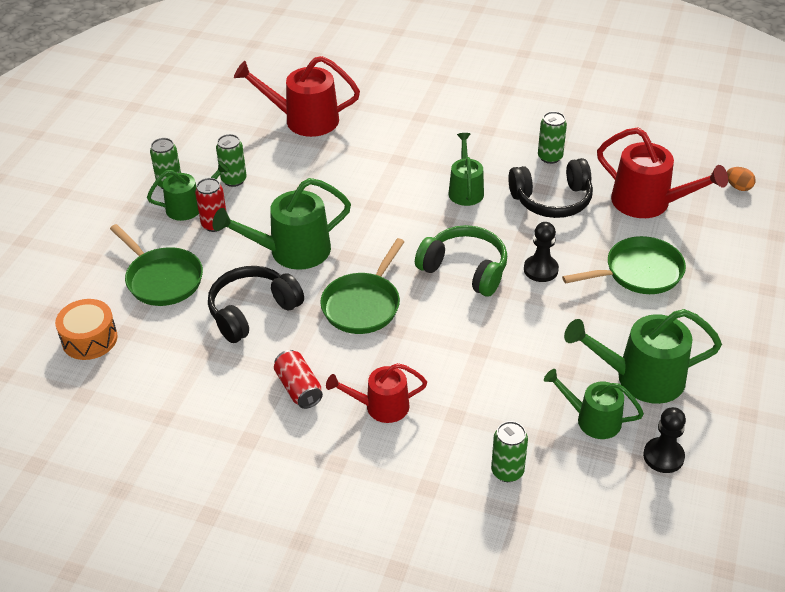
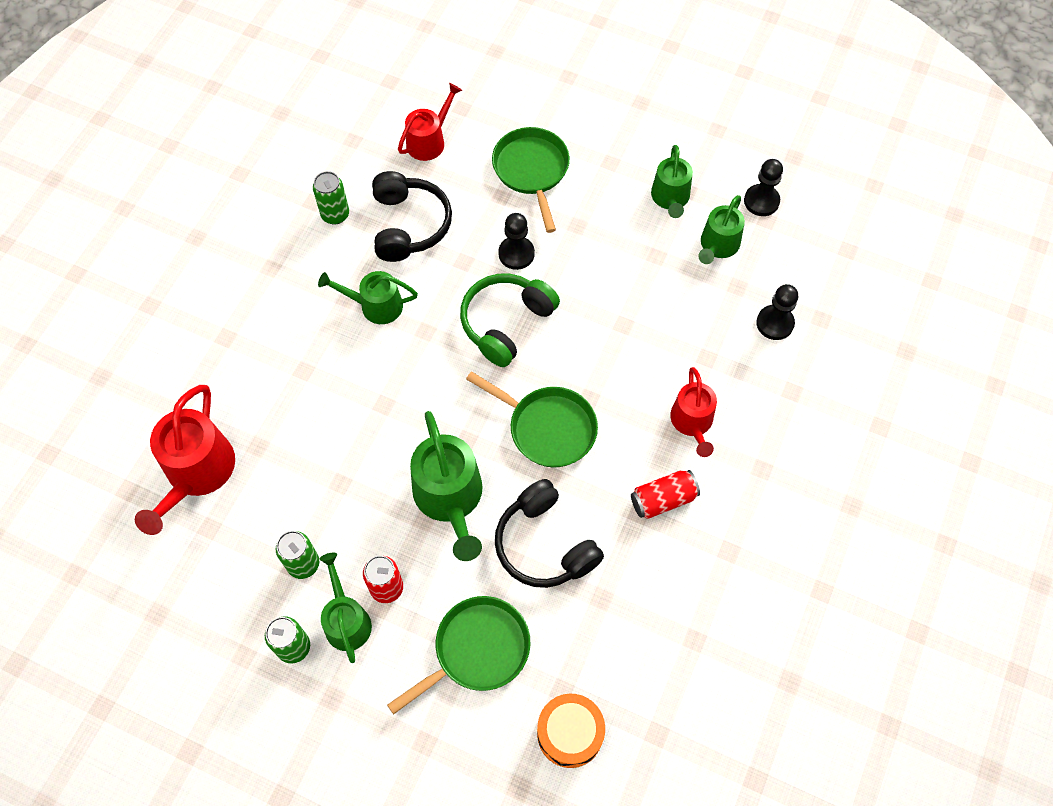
camera: 85 degrees left, 20 degrees up
(507, 471) = (775, 323): green can -> black pawn
(641, 378) = (670, 198): green watering can -> green watering can, size x0.63
(648, 202) = (429, 141): red watering can -> red watering can, size x0.63
(738, 187) = (420, 61): orange egg -> none

